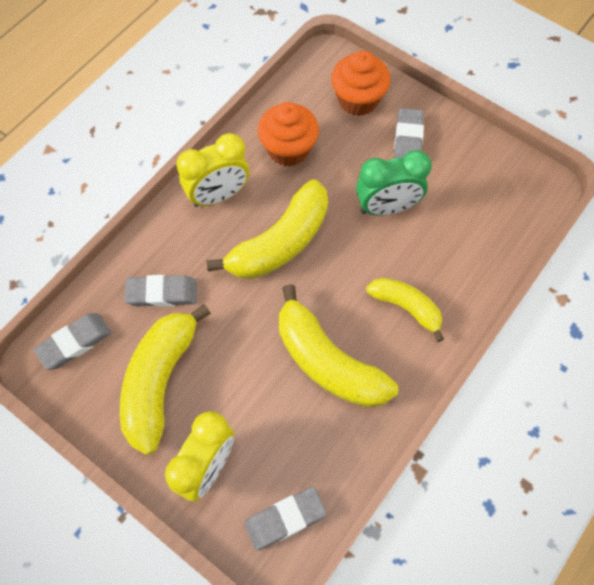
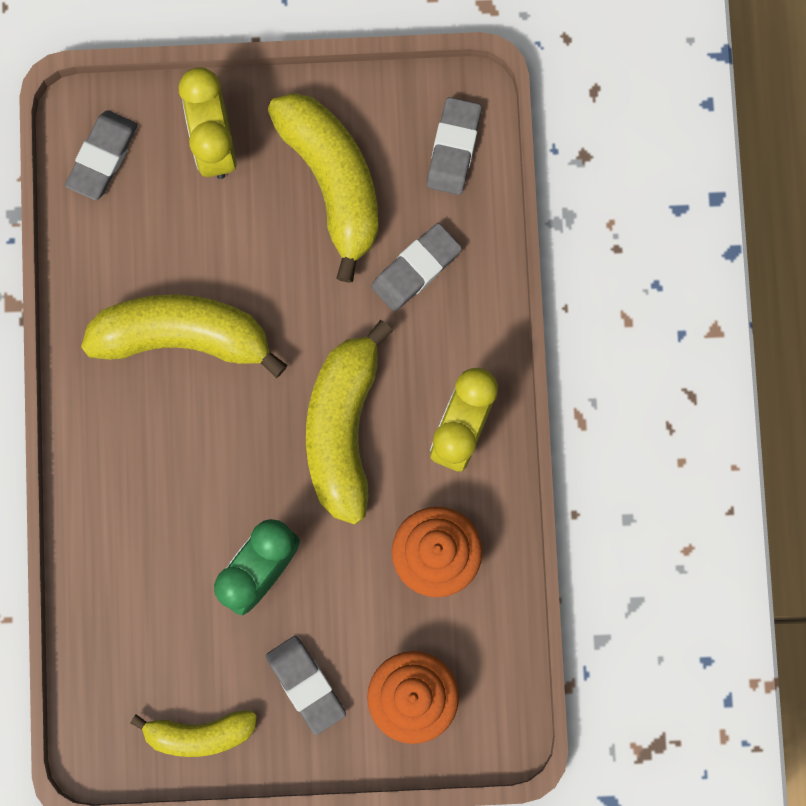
camera: 140 degrees right, 15 degrees up
(406, 307) = (147, 462): yellow banana -> yellow banana (199, 734)

